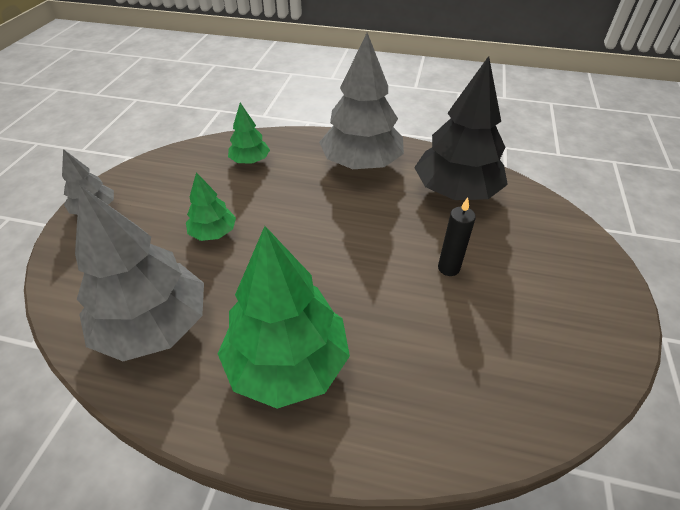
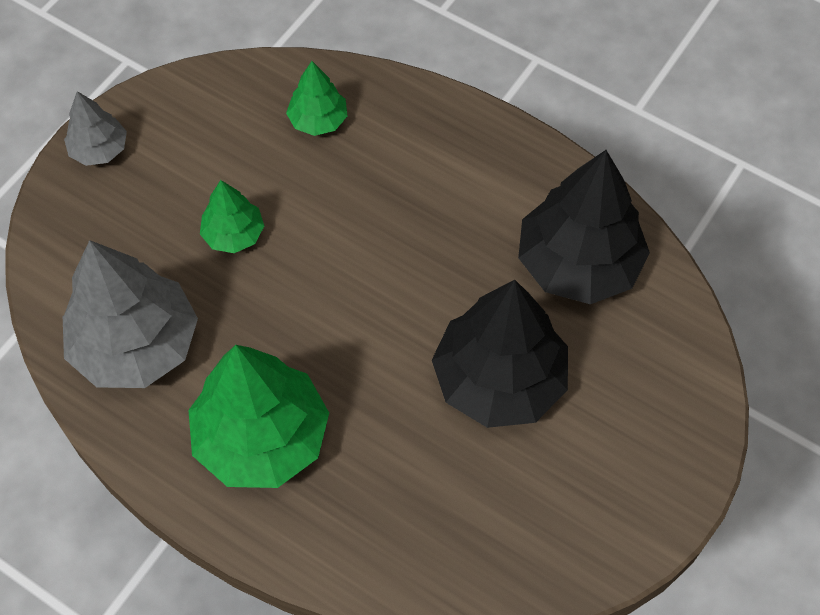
camera: 20 degrees right, 15 degrees up
(361, 163) = (471, 172): grey tree -> none
(448, 268) = (499, 380): black candle -> black tree

